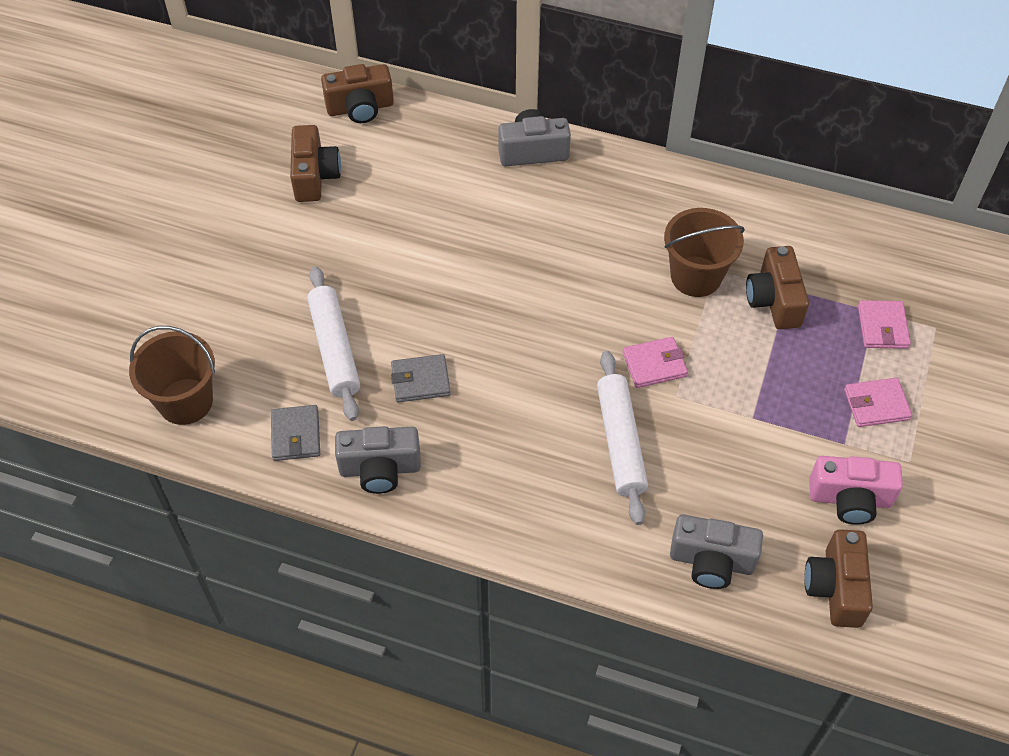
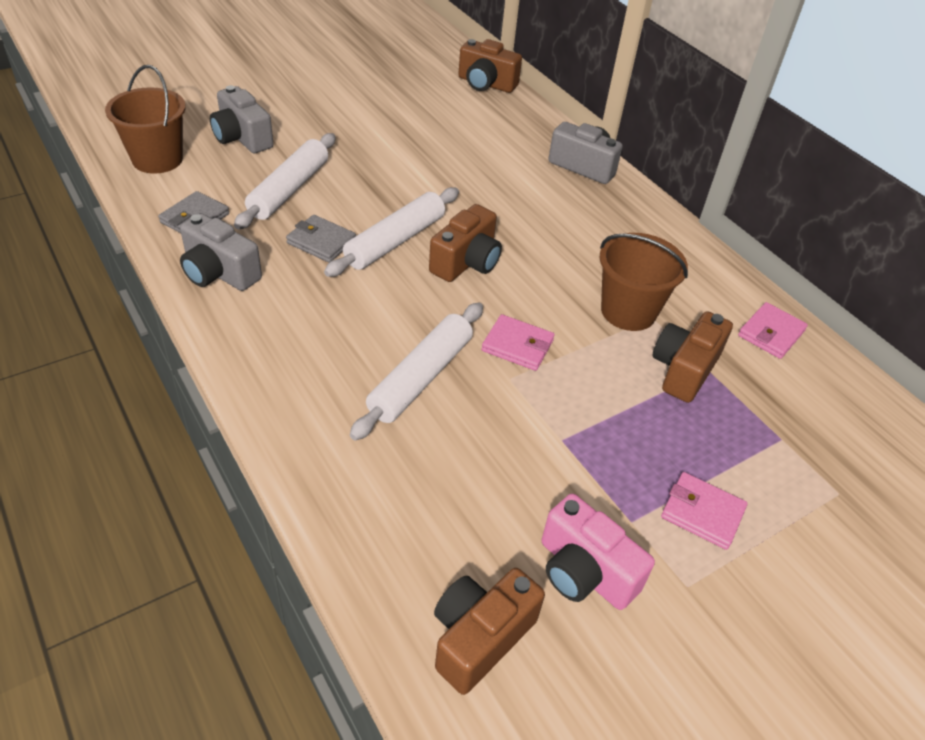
camera: 35 degrees right, 10 degrees down
(315, 176) = (406, 100): brown camera -> brown camera (466, 262)
(474, 337) = (395, 241): none -> white rolling pin
(711, 561) = (387, 521): grey camera -> grey camera (242, 138)
(882, 327) = (777, 456): pink wallet -> pink wallet (771, 333)

